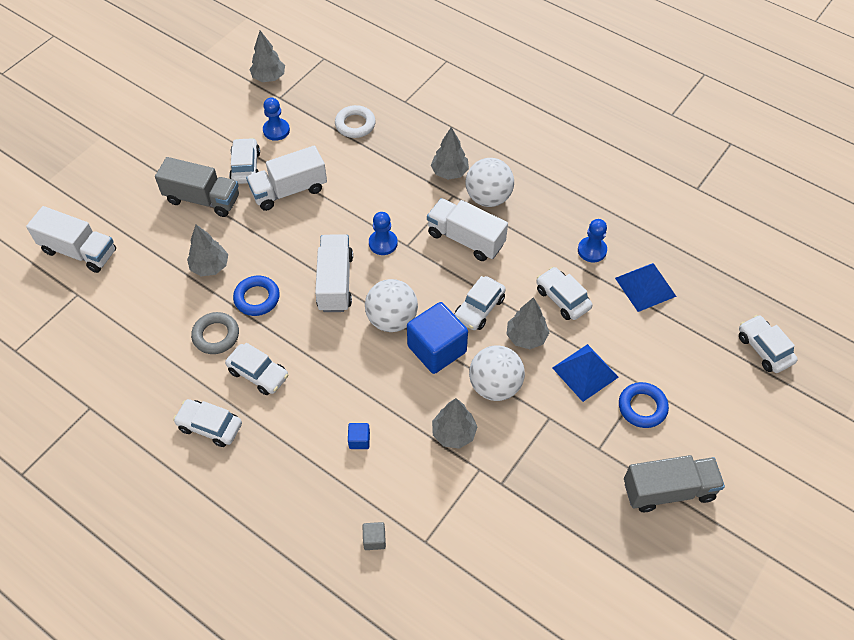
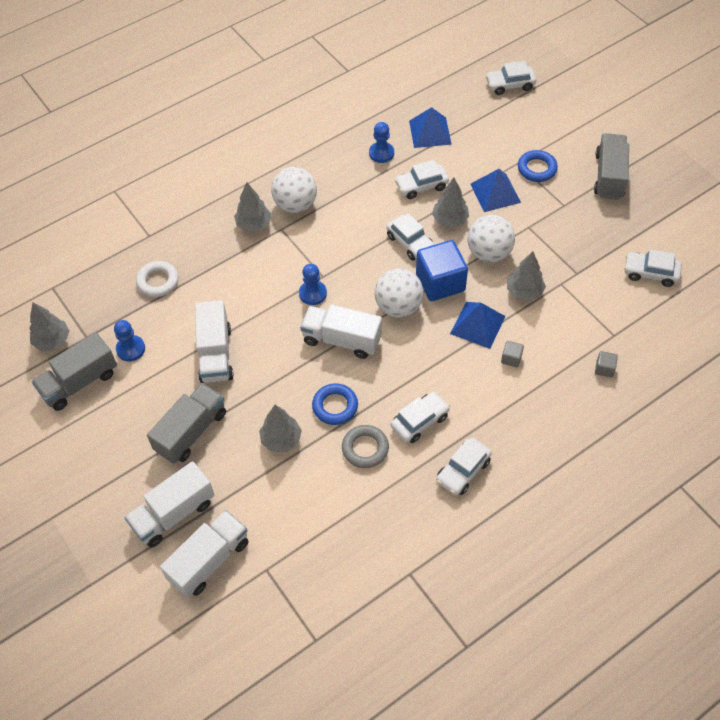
camera: 70 degrees left, 0 degrees up
(232, 109) = (79, 382): none -> grey truck
(246, 167) = (166, 385): white car -> white car (650, 273)
(359, 440) = (511, 358): blue cube -> grey cube
(393, 397) = (477, 325): none -> blue pyramid
(465, 239) = (334, 232): white truck -> white truck (173, 513)

